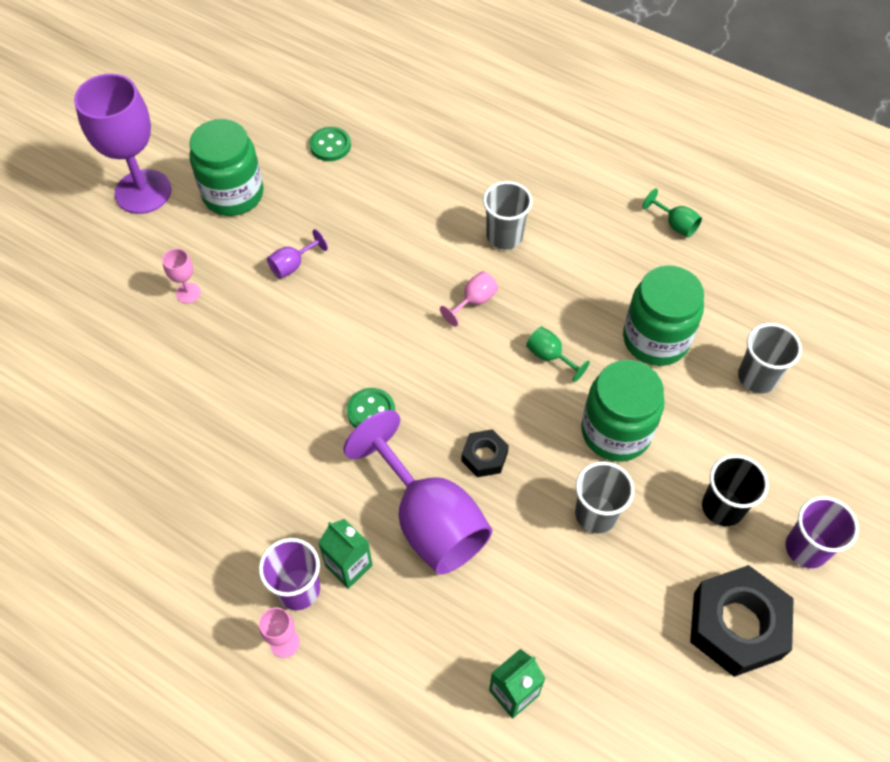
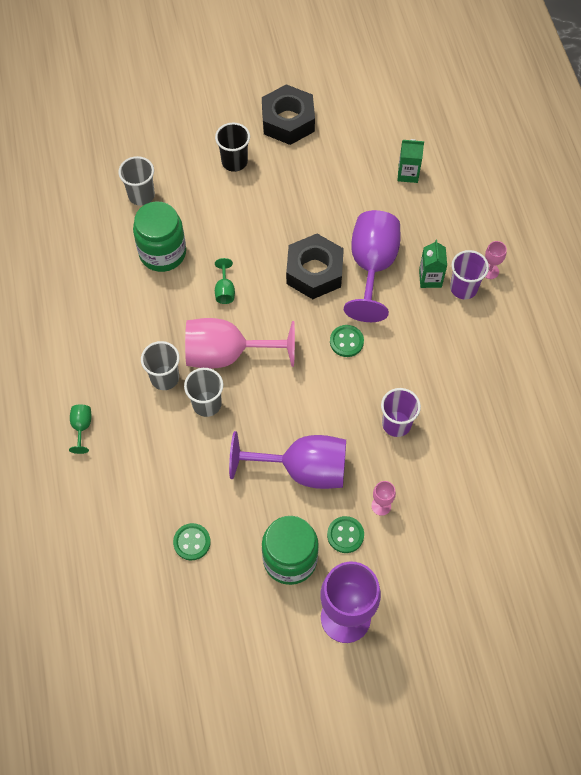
camera: 135 degrees left, 5 degrees up
(200, 246) = (345, 535): none -> green button
(293, 265) = (302, 469): purple goblet -> purple goblet, size x2.41
(474, 301) = (227, 354): pink goblet -> pink goblet, size x2.41
(484, 456) = (314, 272): black nut -> black nut, size x1.99
(596, 514) = (293, 205): grey cup -> grey cup (207, 404)
(616, 432) = (239, 229): green jar -> none
(675, 224) = (67, 300): green goblet -> green goblet (82, 427)
(806, 548) = (221, 120): purple cup -> purple cup (396, 424)

